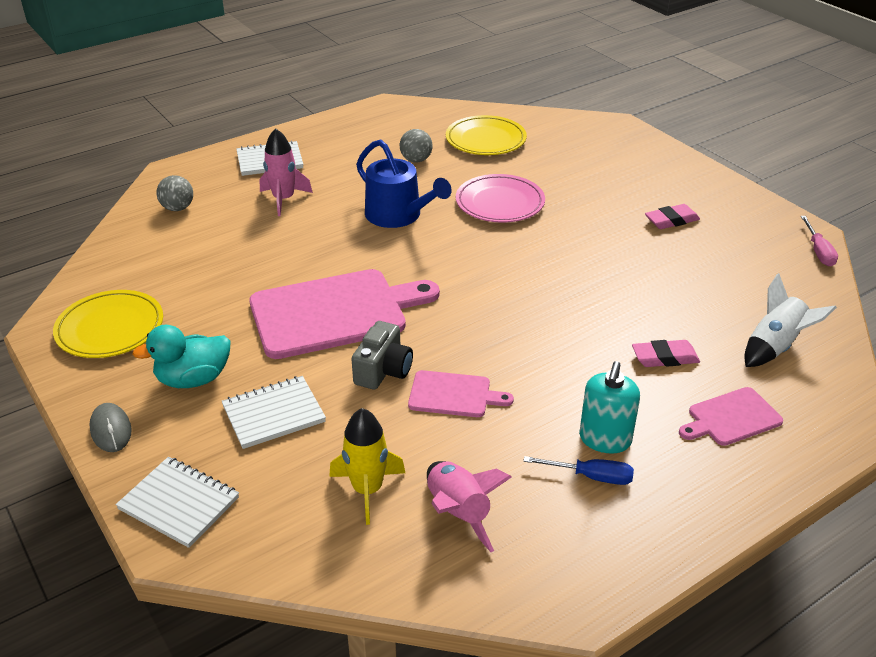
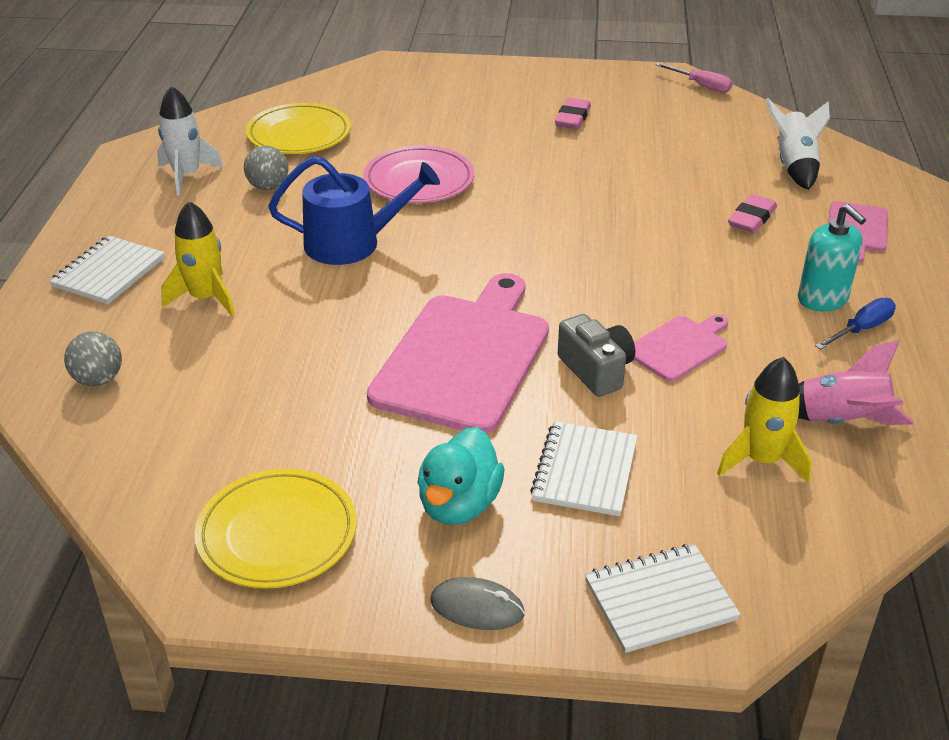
camera: 50 degrees left, 0 degrees up
(284, 199) = (205, 298): pink rocket -> yellow rocket
(389, 131) = (187, 176): none -> white rocket

